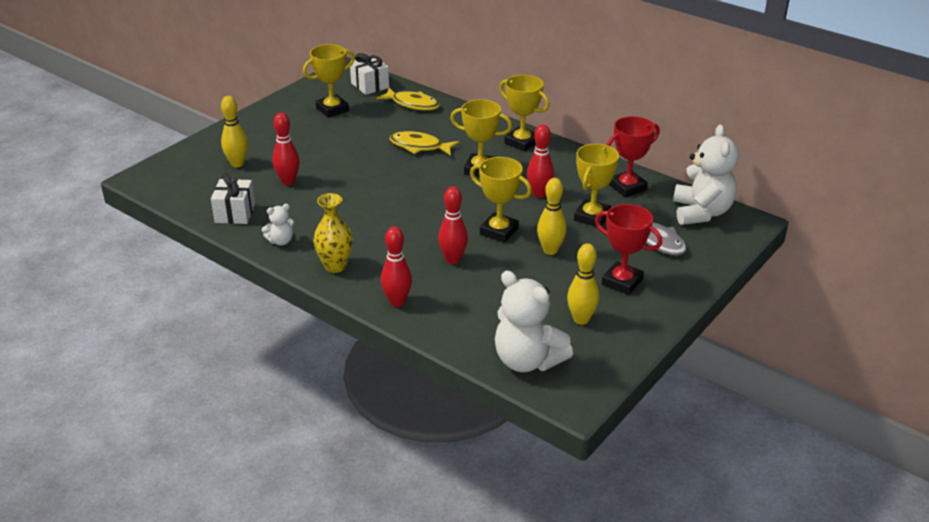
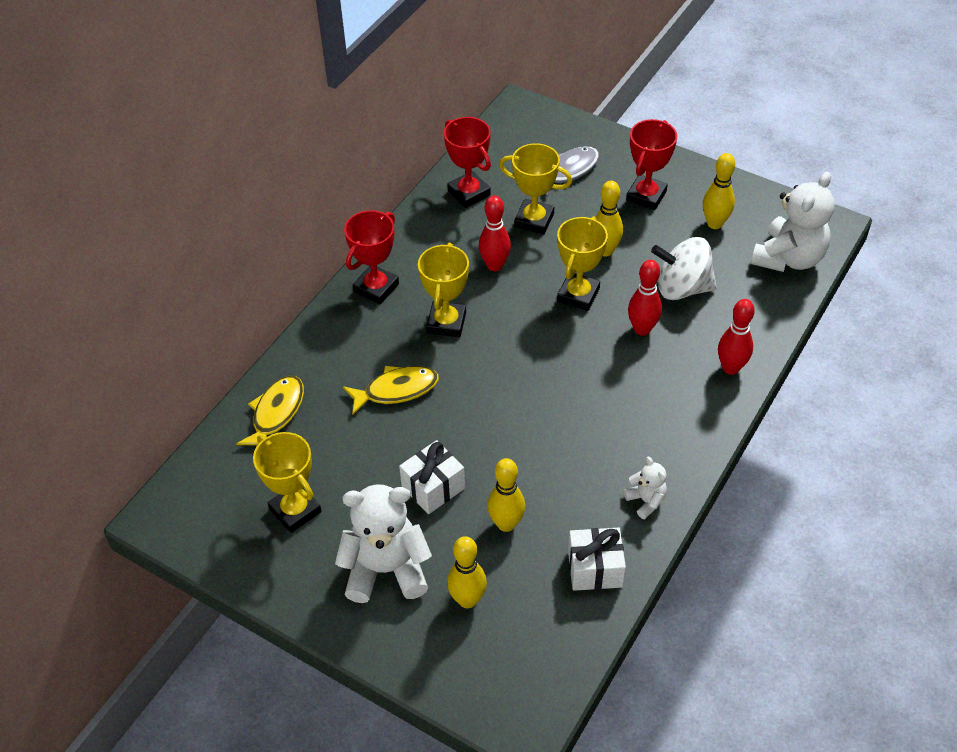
camera: 95 degrees left, 15 degrees up
(288, 181) = (506, 524): red bowling pin -> yellow bowling pin
(335, 266) = (682, 435): yellow vase -> none
(370, 85) = (216, 475): white gift -> white gift (433, 487)
(419, 146) = (396, 390): yellow fish -> yellow fish turned 120 degrees counterclockwise
(497, 287) = (682, 288): none -> white spinning top
(522, 142) = (376, 288): yellow trophy -> red trophy
(701, 212) = (509, 139): white teddy bear -> white teddy bear (386, 569)

